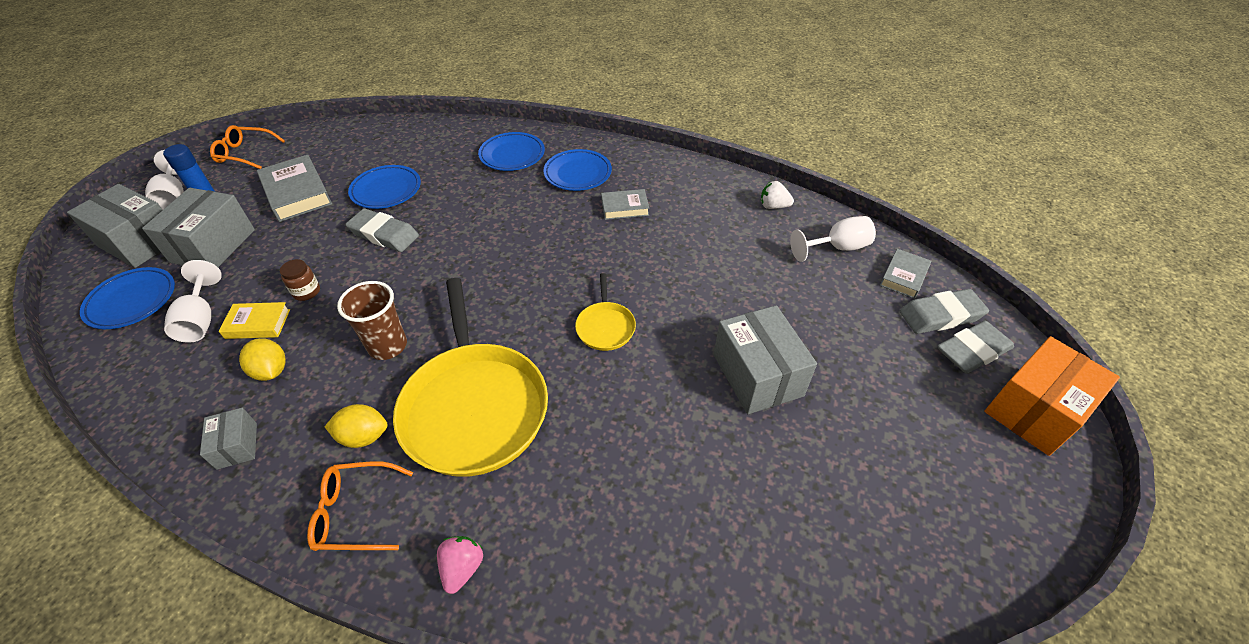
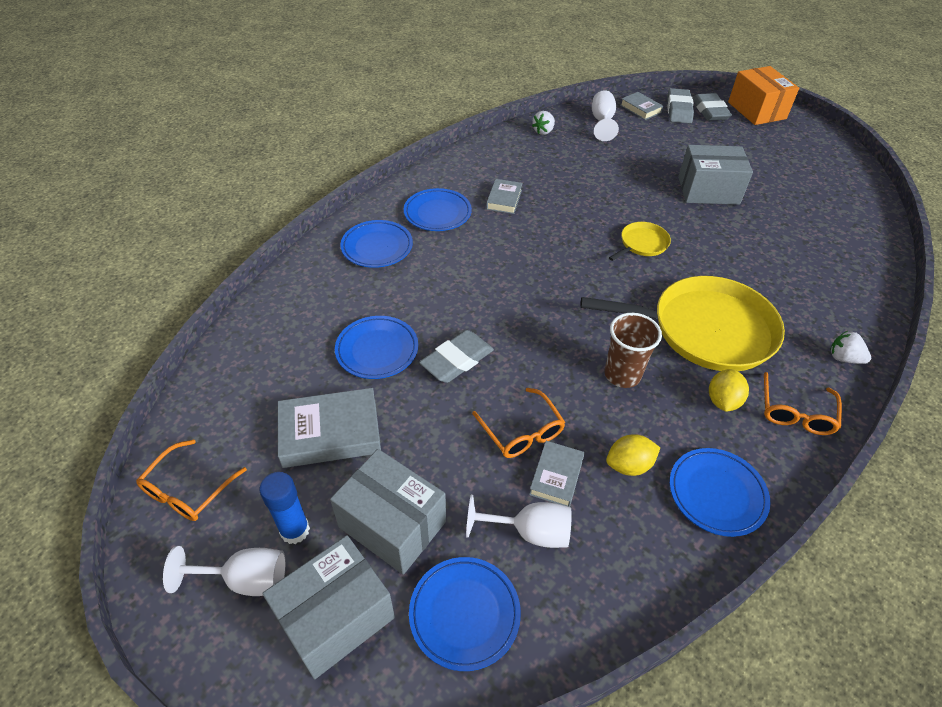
camera: 70 degrees left, 0 degrees up
(237, 446) = (716, 494): grey box -> blue plate
(258, 324) = (556, 476): yellow book -> grey book
(306, 292) = (522, 431): brown jar -> orange glasses
(462, 568) = (844, 358): pink strawberry -> white strawberry
(605, 326) = (642, 244): yellow pan -> yellow pan turned 60 degrees counterclockwise

